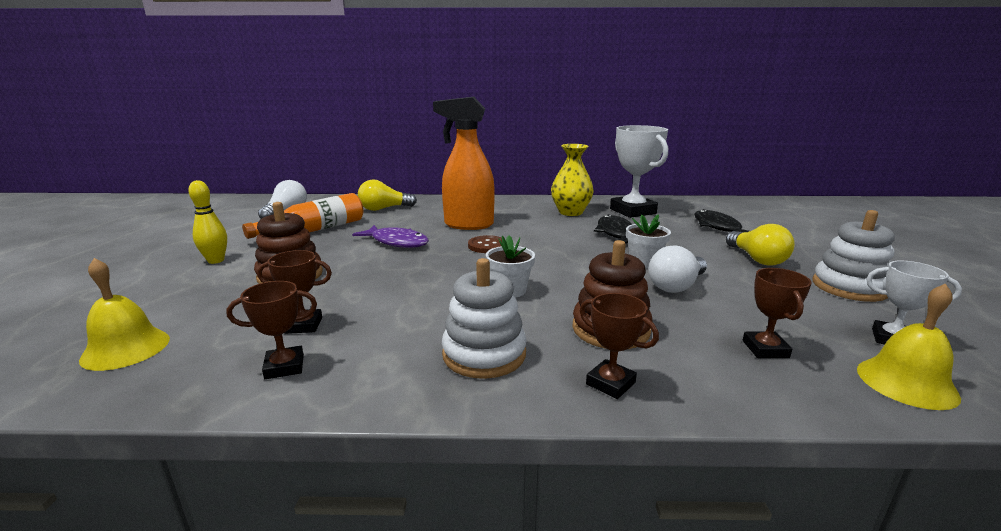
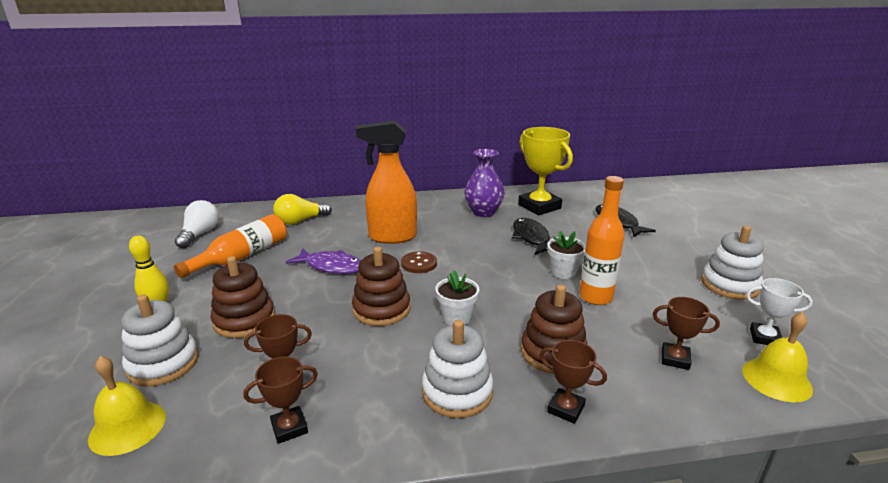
camera: 10 degrees left, 5 degrees up
(193, 302) = (163, 364): none -> white stacking toy
(432, 278) = (381, 309): none -> brown stacking toy
(570, 212) = (483, 212): yellow vase -> purple vase
(632, 211) = (539, 206): white trophy -> yellow trophy
(676, 286) = (595, 297): white light bulb -> orange bottle
(756, 259) = (655, 259): yellow light bulb -> none
(765, 349) = (675, 359): brown trophy -> brown trophy turned 60 degrees counterclockwise

